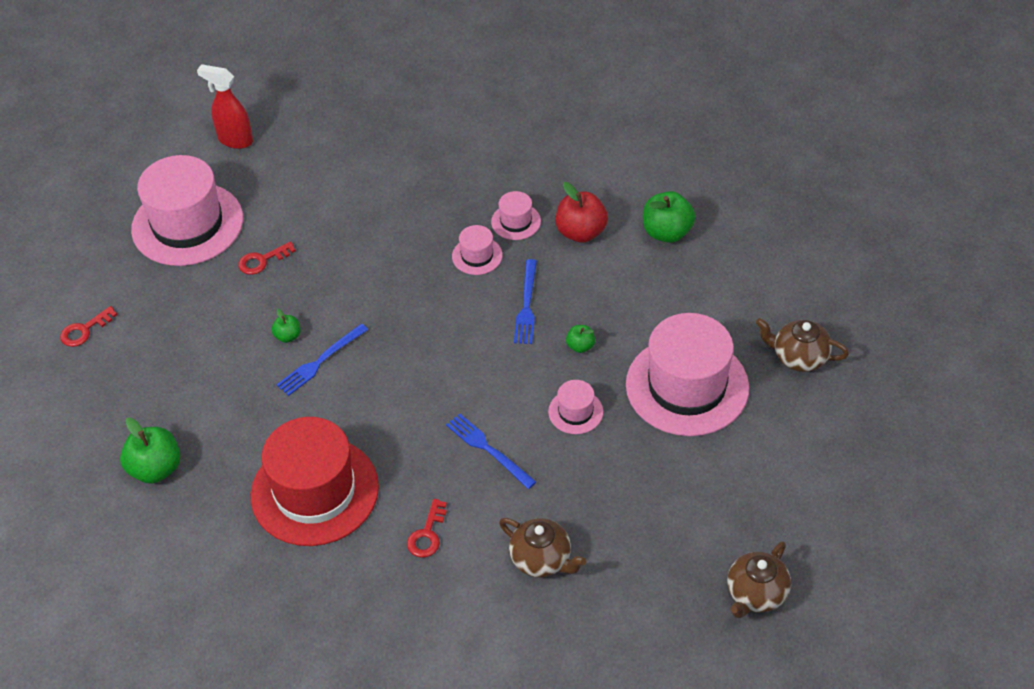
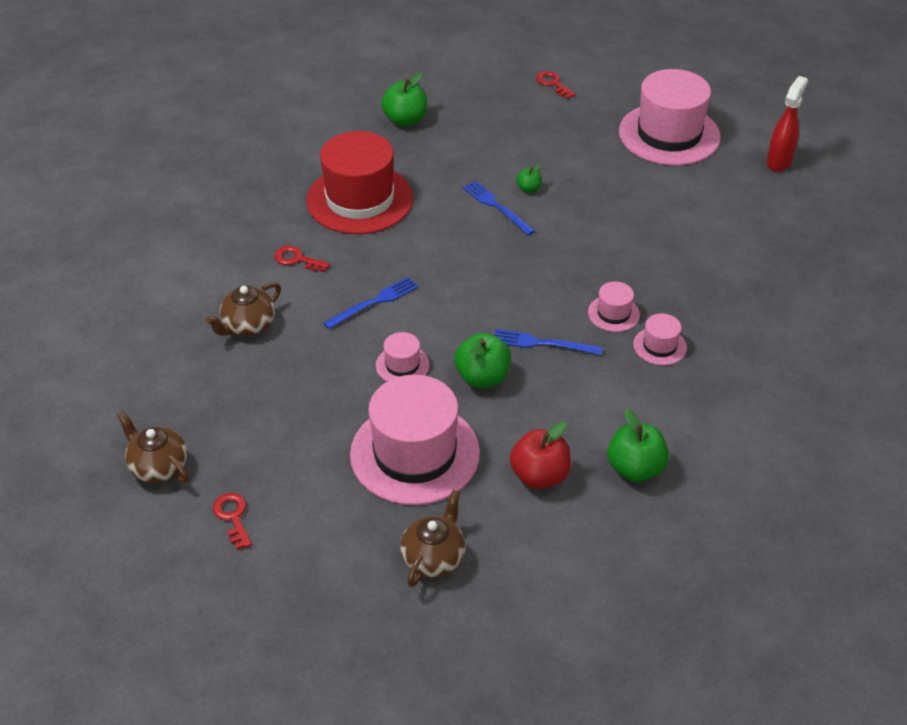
camera: 95 degrees right, 5 degrees down
(262, 261) = (620, 176): red key -> red key (233, 517)
(580, 346) = (482, 377): green apple -> green apple, size x1.90
(581, 232) = (640, 395): red apple -> red apple (539, 476)

